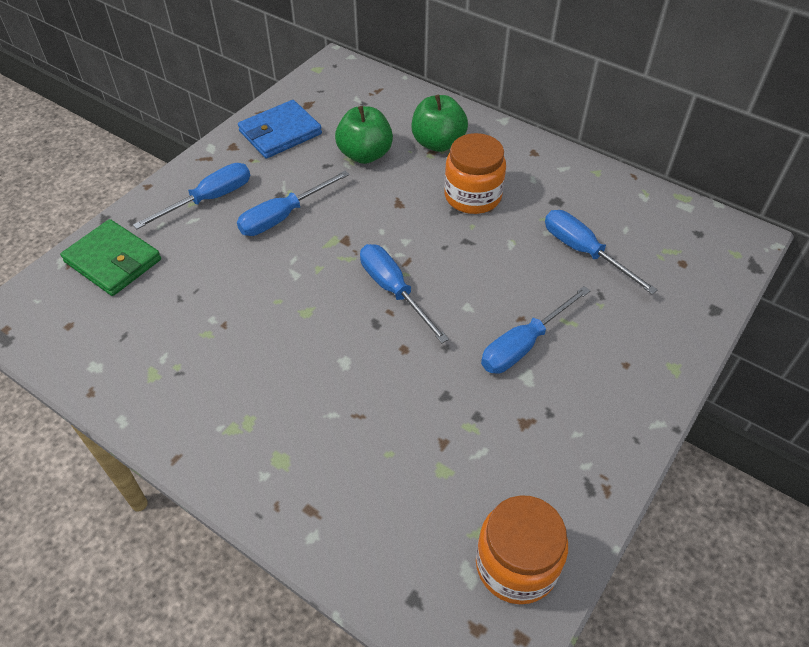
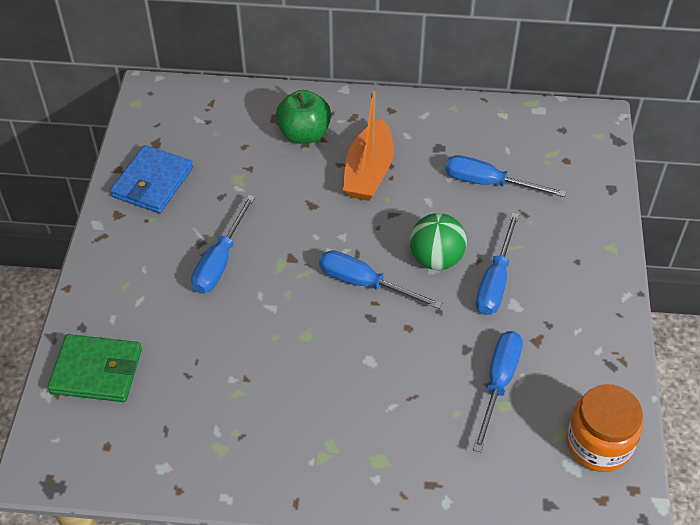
camera: 30 degrees left, 0 degrees up
(209, 199) = (139, 274): blue screwdriver -> blue screwdriver (498, 383)
(365, 155) = (248, 172): green apple -> none
(472, 196) = (369, 172): orange jar -> orange boat
(479, 298) = (436, 259): none -> green ball

